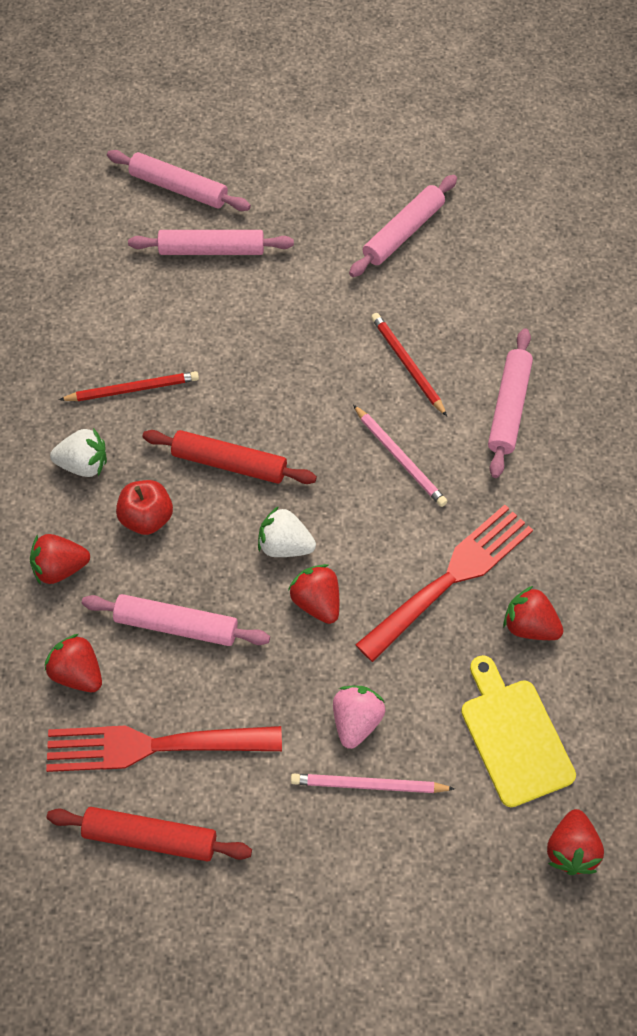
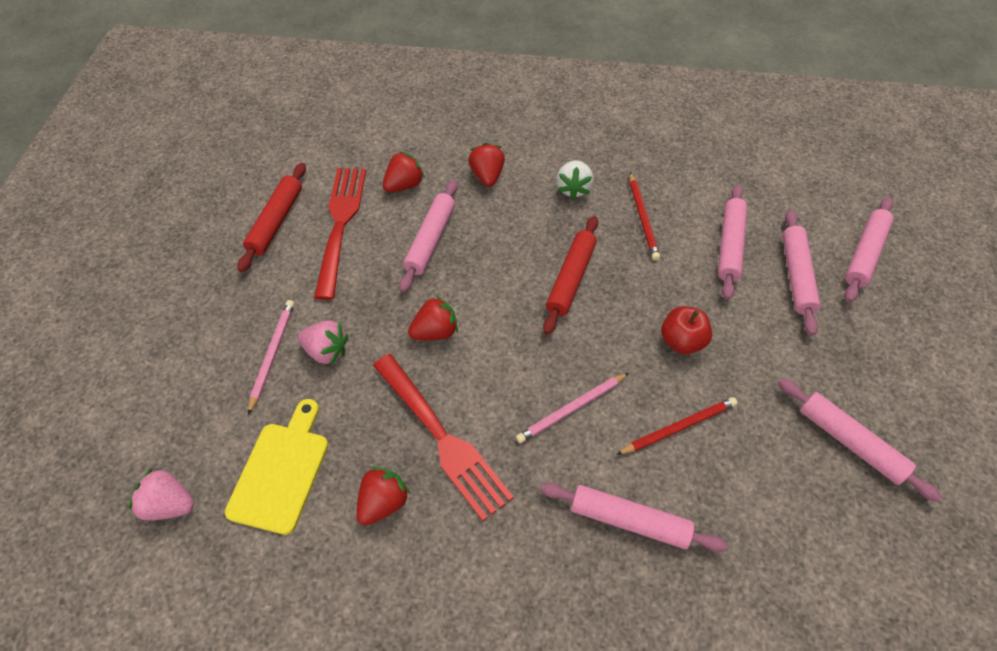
camera: 95 degrees right, 5 degrees down
(147, 518) = (524, 224): red apple -> red apple (681, 341)
(172, 306) = (729, 245): none -> pink rolling pin
(285, 545) = (490, 312): white strawberry -> none
(514, 737) = (281, 472): yellow cutting board -> yellow cutting board turned 60 degrees counterclockwise
(571, 849) = (169, 504): red strawberry -> pink strawberry

